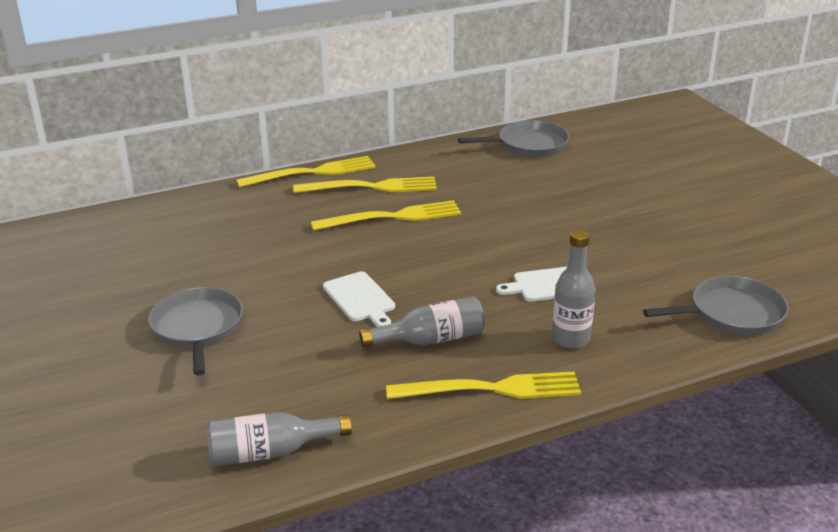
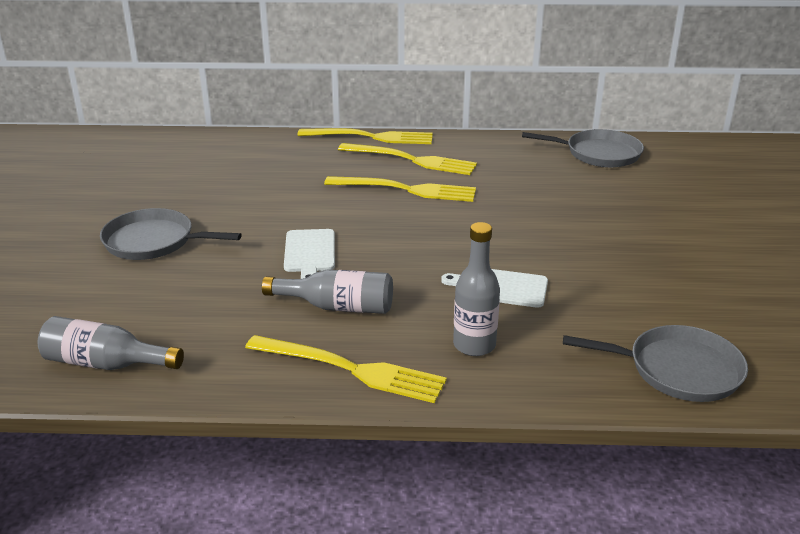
camera: 25 degrees right, 0 degrees up
(197, 328) = (154, 241): grey pan -> grey pan turned 90 degrees counterclockwise

